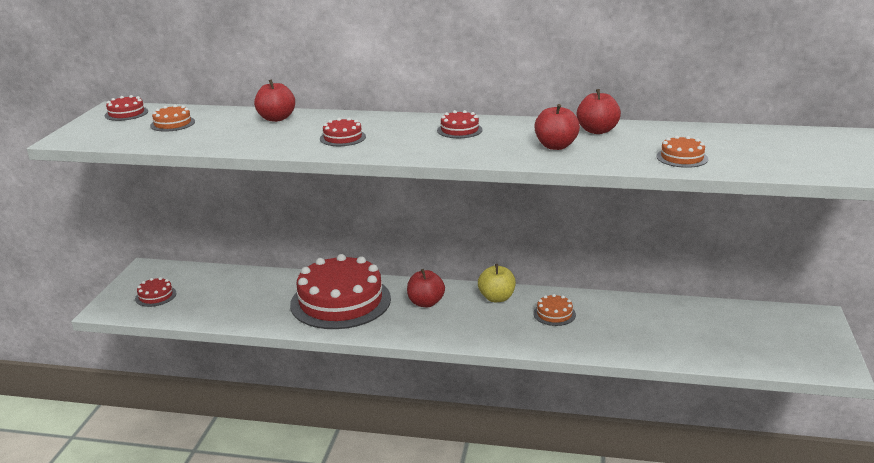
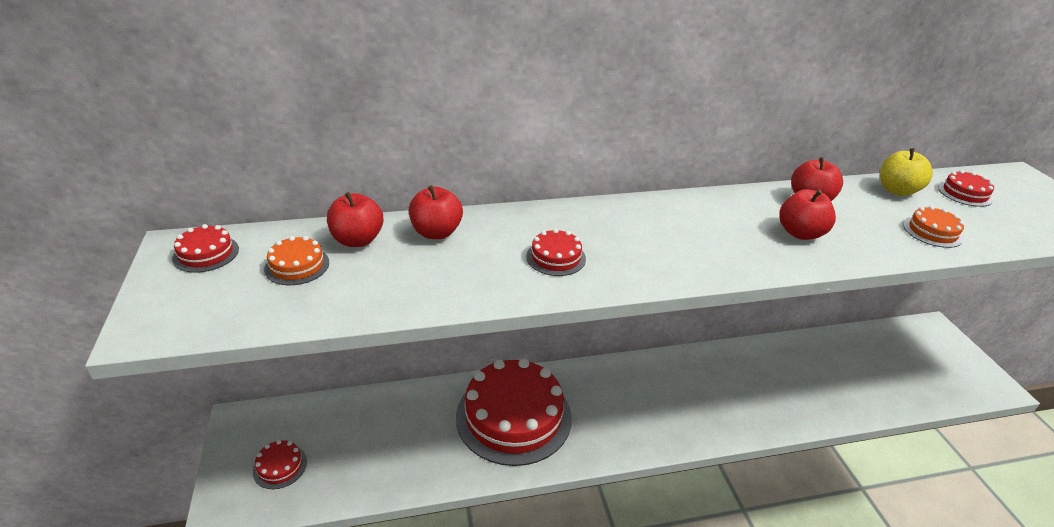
camera: 25 degrees left, 10 degrees up
(426, 303) = (604, 395): red apple -> red apple (357, 240)
(459, 130) = (674, 221): red cake -> red cake (965, 193)
(496, 298) = (667, 371): yellow apple -> yellow apple (897, 190)
(554, 314) = (734, 379): orange cake -> none

